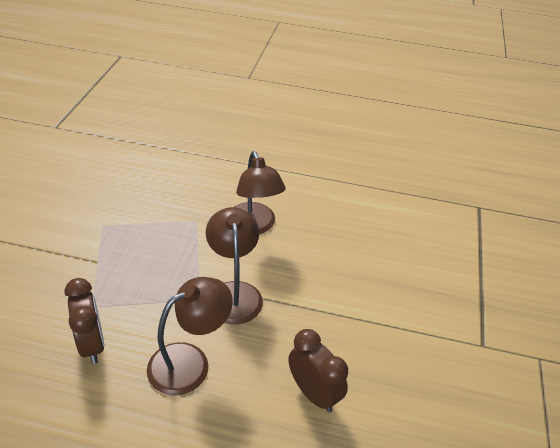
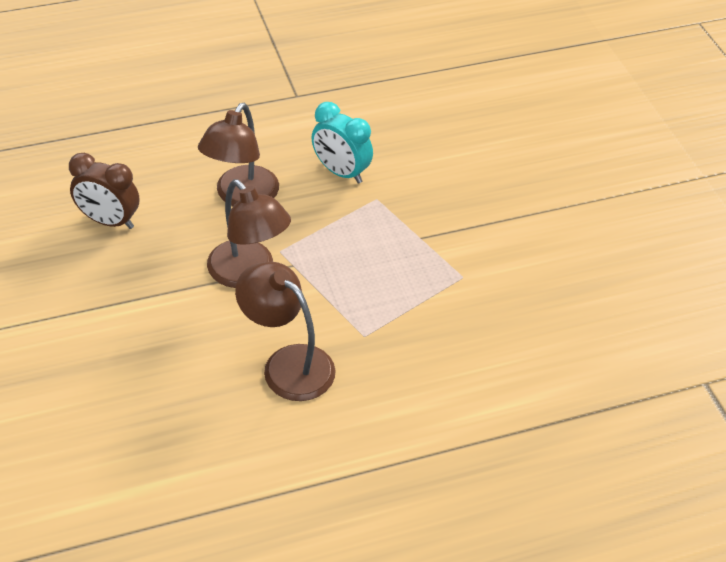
camera: 150 degrees right, 5 degrees up
(92, 344) = (341, 172): brown clock -> turquoise clock

